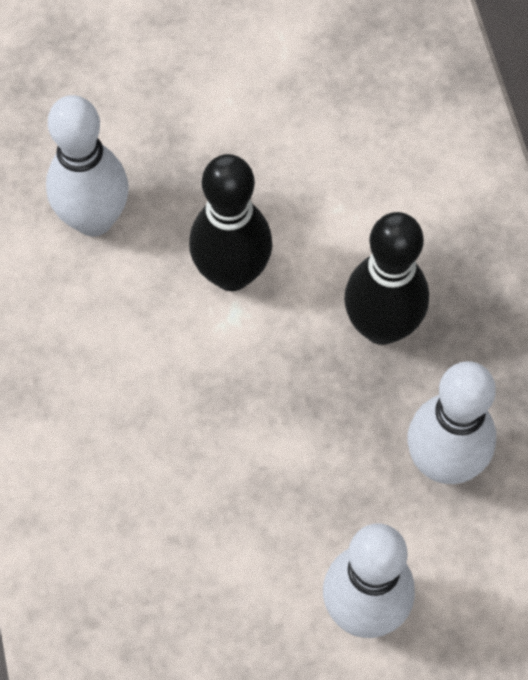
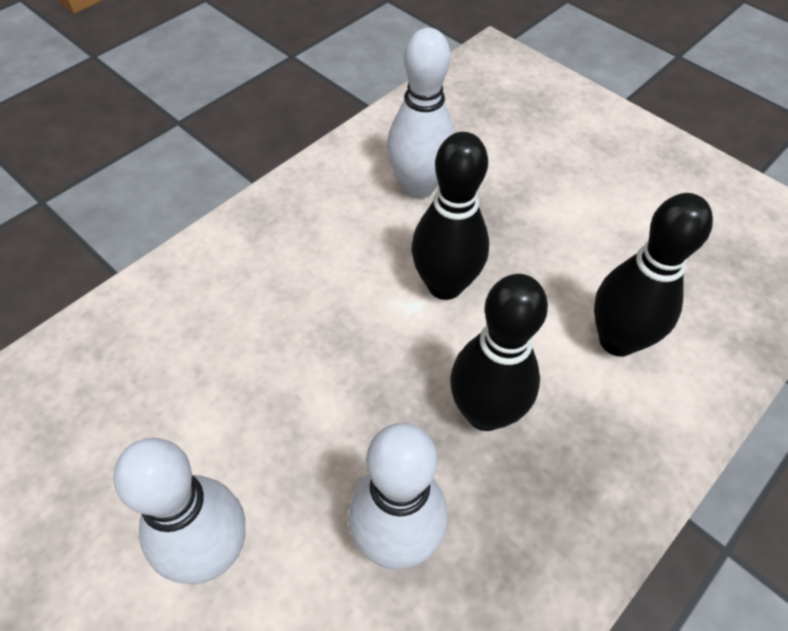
camera: 55 degrees right, 10 degrees down
(386, 176) = (617, 340): none -> black bowling pin

